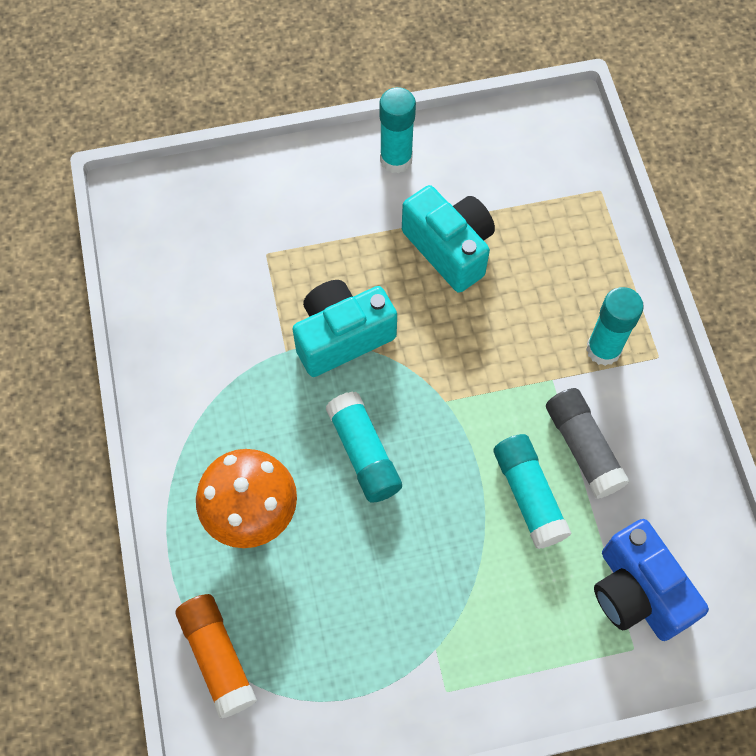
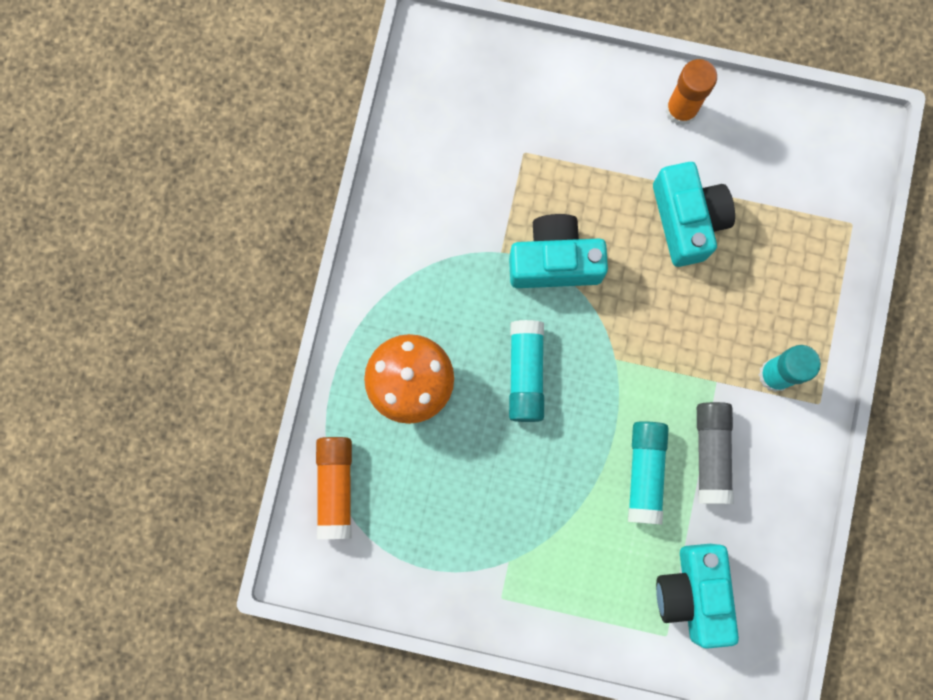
camera: 25 degrees right, 15 degrees up
(396, 159) = (681, 110): turquoise glue stick -> orange glue stick
(637, 592) = (693, 593): blue camera -> turquoise camera

